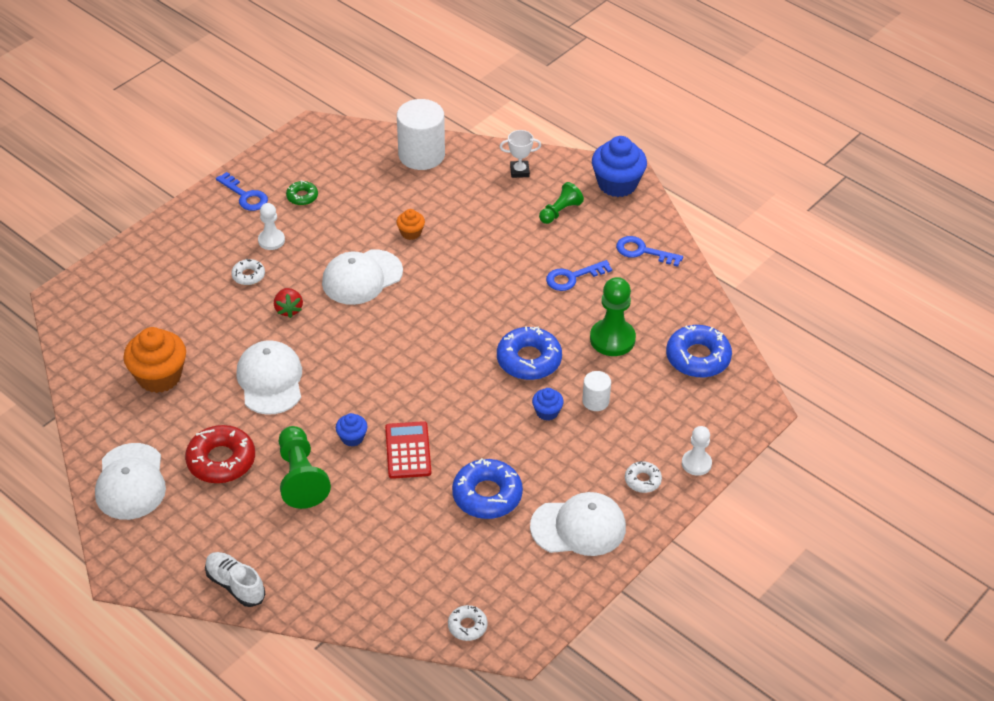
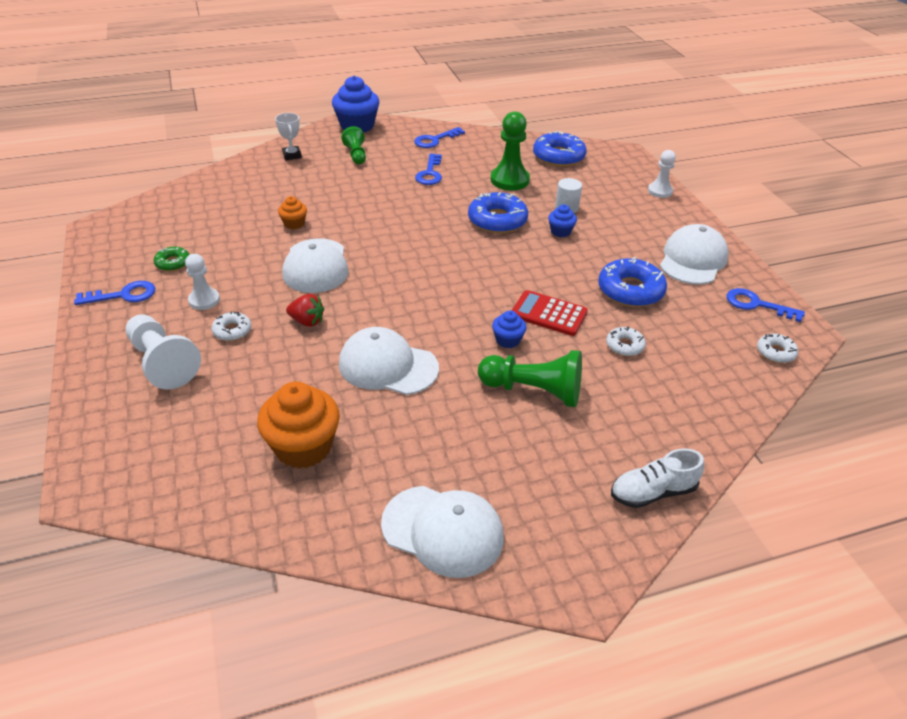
camera: 60 degrees left, 5 degrees down
(190, 261) = (163, 363): none -> white pawn
(221, 460) = (468, 440): red donut -> none
(421, 155) = (212, 188): white cylinder -> none
(519, 171) = (292, 155): white trophy -> white trophy turned 45 degrees counterclockwise
(536, 596) = (756, 305): none -> blue key
(642, 480) = (662, 217): white donut -> white donut (624, 346)

